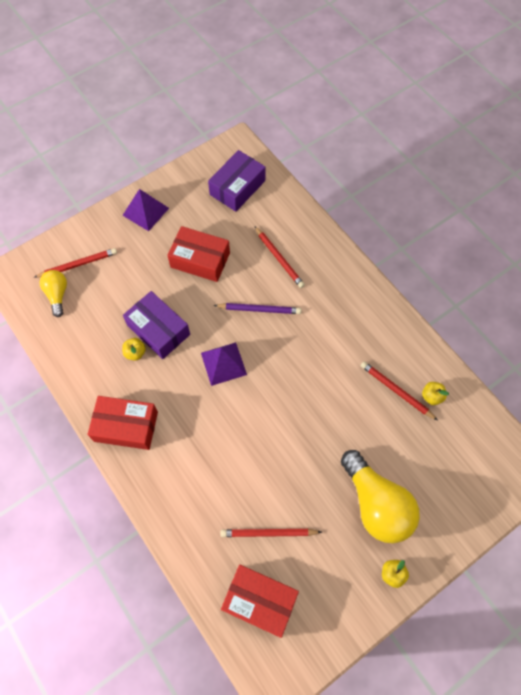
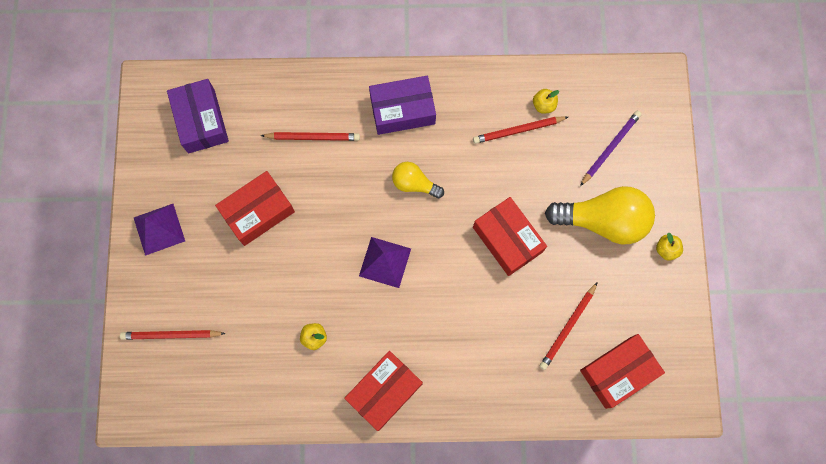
camera: 55 degrees left, 10 degrees up
(57, 295) = (192, 376): yellow light bulb -> yellow light bulb (414, 184)
(78, 264) = (171, 335): red pencil -> red pencil turned 105 degrees counterclockwise
(158, 330) = (306, 300): purple box -> purple box (402, 110)
(259, 309) = (353, 192): purple pencil -> purple pencil (610, 148)
(305, 439) = (507, 239): none -> red box

